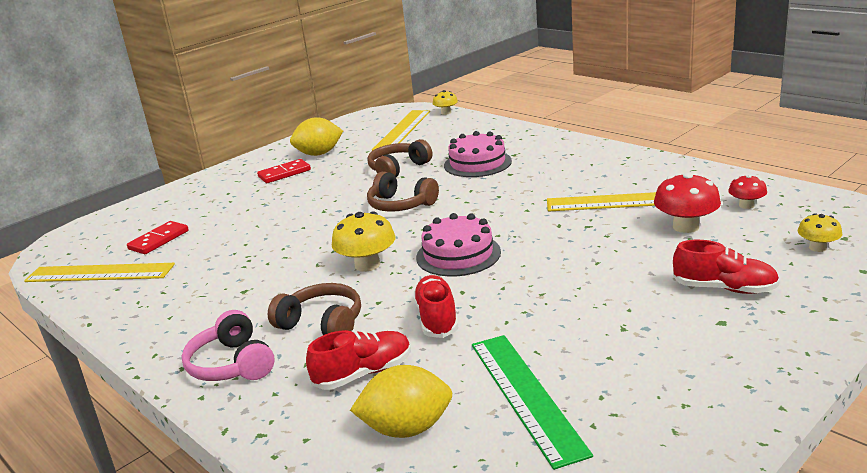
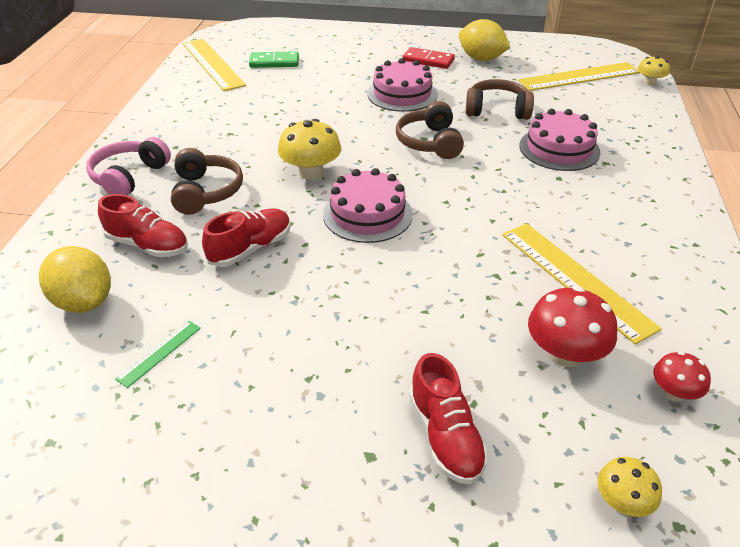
camera: 50 degrees right, 15 degrees up
(159, 240) = (274, 62): red domino -> green domino
(315, 197) = (402, 94): none -> pink cake
(526, 396) = (159, 353): green ruler -> green ruler, size x0.46

